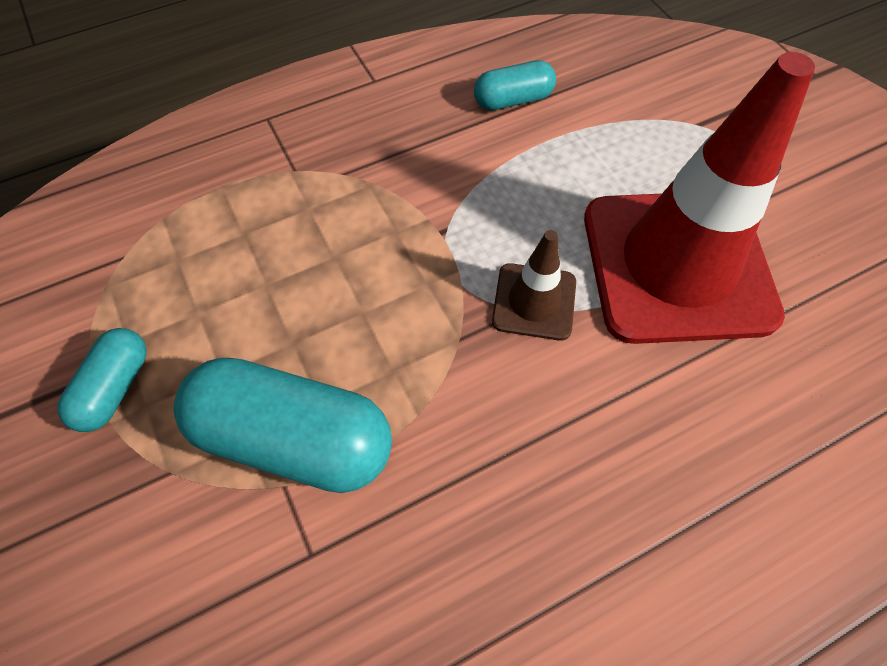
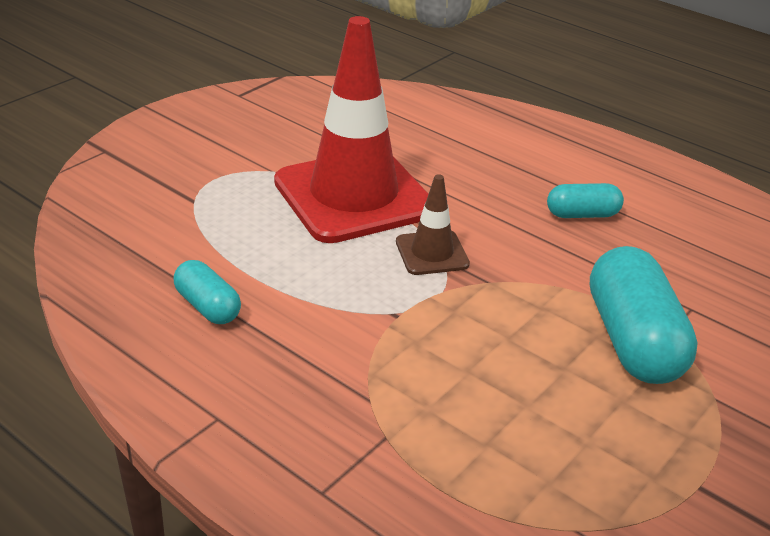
camera: 115 degrees left, 25 degrees down
(115, 388) = (693, 463): turquoise capsule -> turquoise capsule (582, 214)

